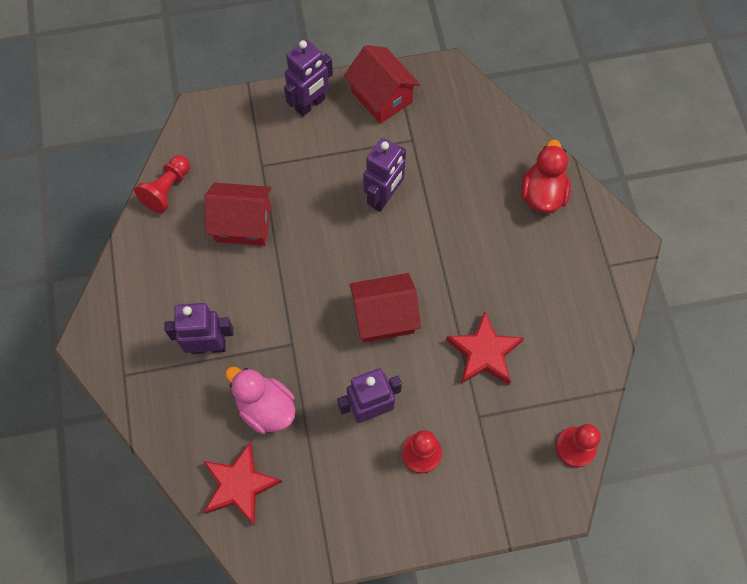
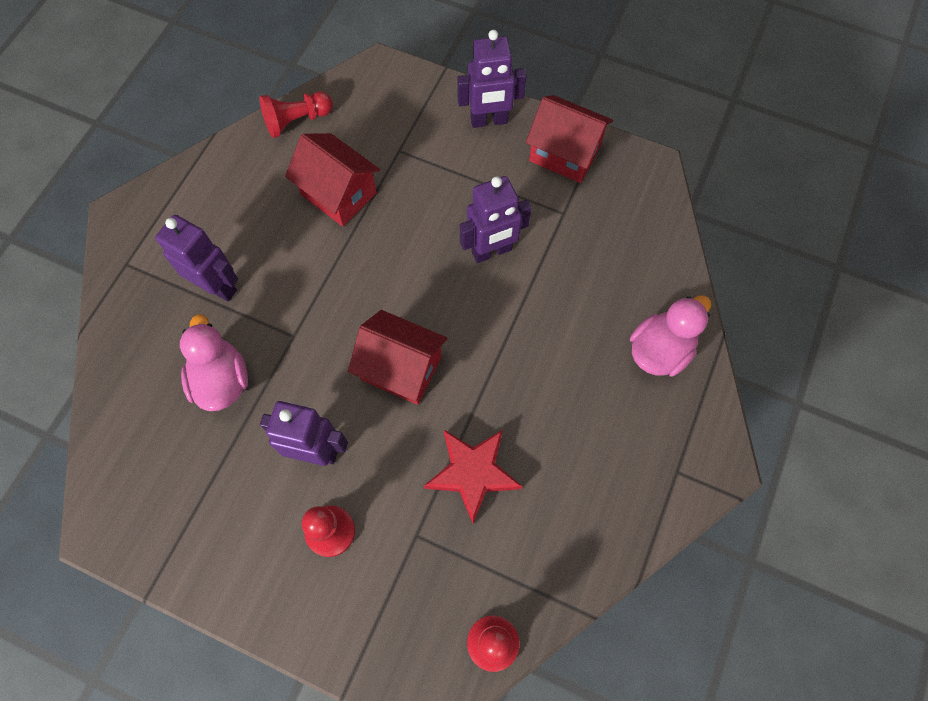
camera: 35 degrees right, 0 degrees up
(240, 485) = (140, 438): red star -> none
(381, 97) = (564, 153): red house -> red house turned 60 degrees counterclockwise
(542, 194) = (660, 350): red duck -> pink duck

